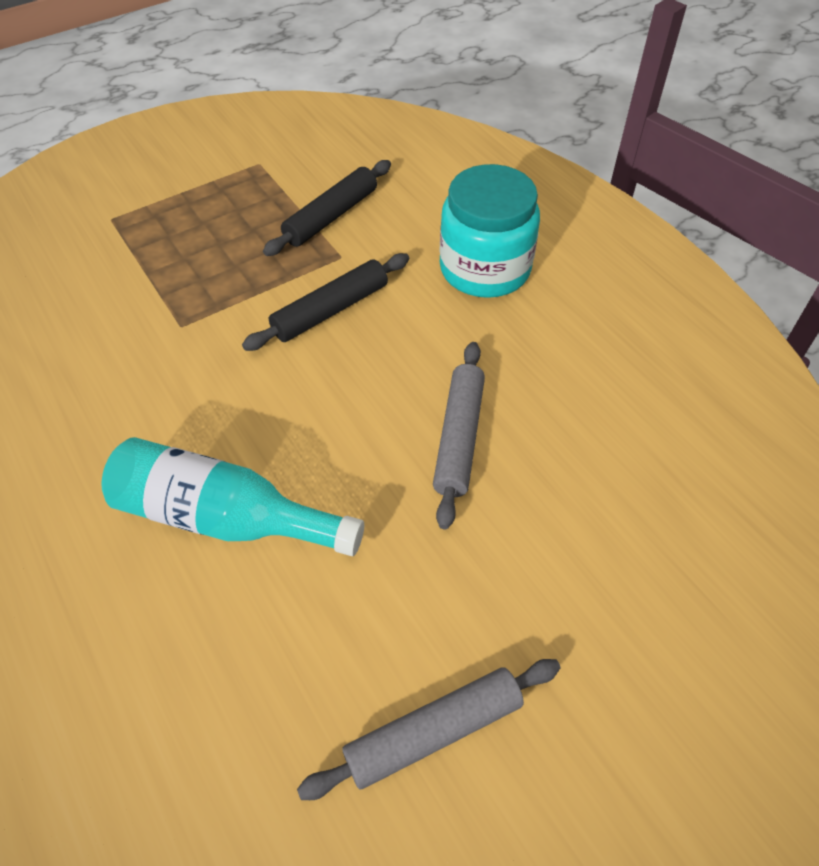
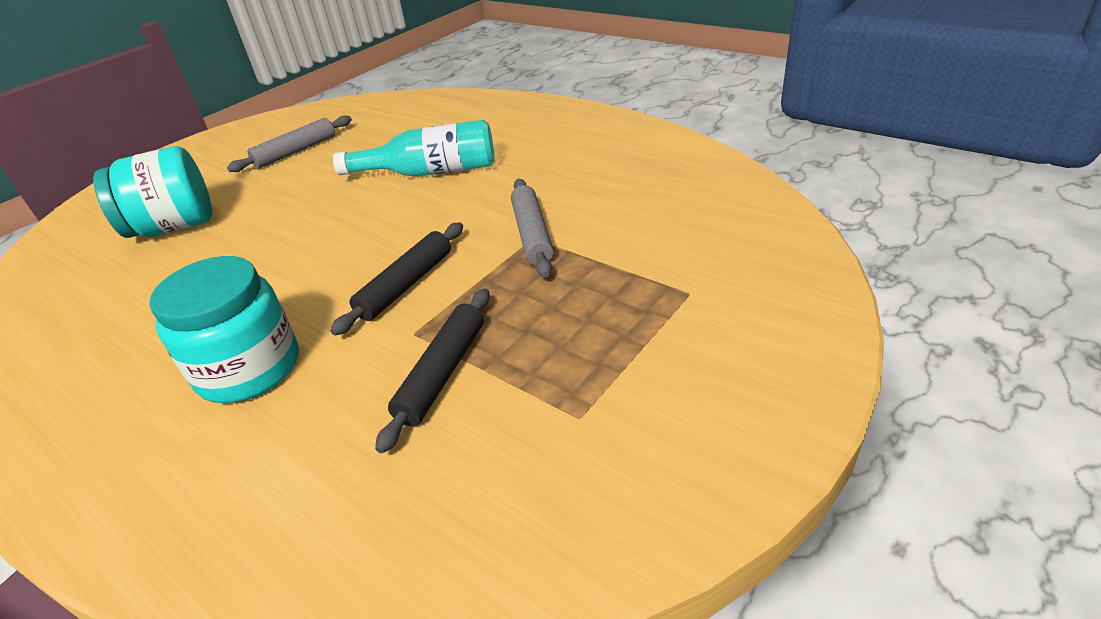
camera: 165 degrees right, 15 degrees down
(459, 438) = (281, 241): grey rolling pin -> grey rolling pin (532, 234)
(624, 544) = (175, 227): none -> turquoise jar

